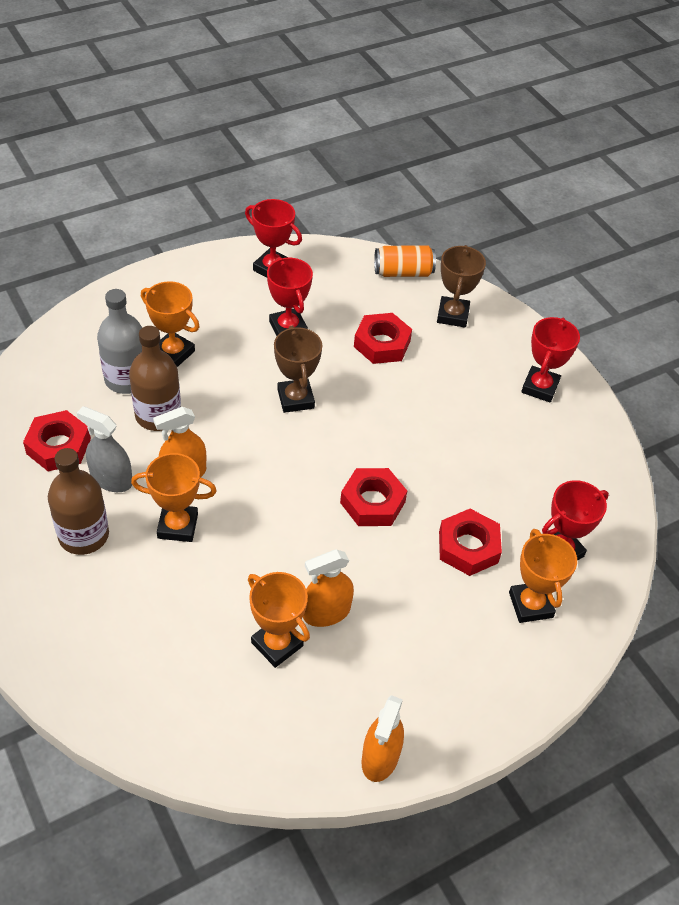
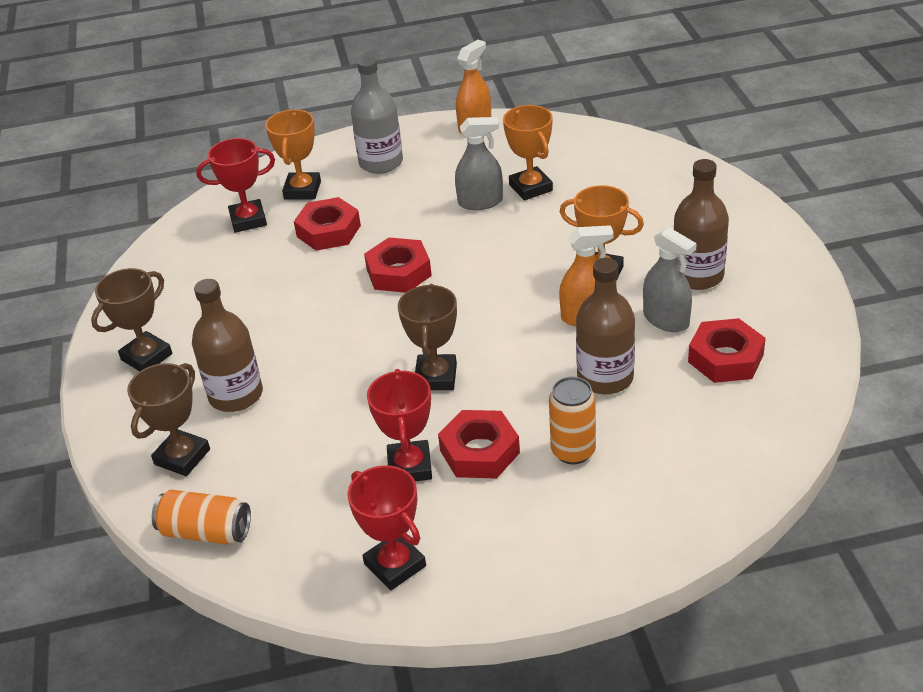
camera: 155 degrees left, 10 degrees down
(127, 379) = (638, 424): grey bottle -> grey bottle (381, 163)
(173, 353) = (573, 451): orange trophy -> orange can
(326, 612) = (480, 202): orange spray bottle -> grey spray bottle
(382, 344) = (298, 430): red nut -> red nut (479, 451)
(445, 364) = (236, 395): none -> brown bottle
(540, 387) = (146, 357): red trophy -> brown trophy

